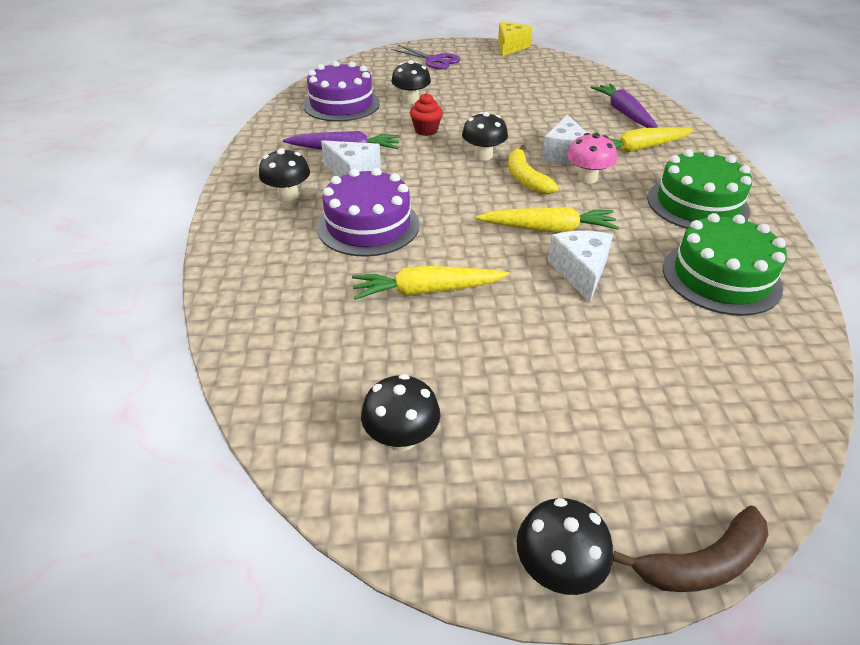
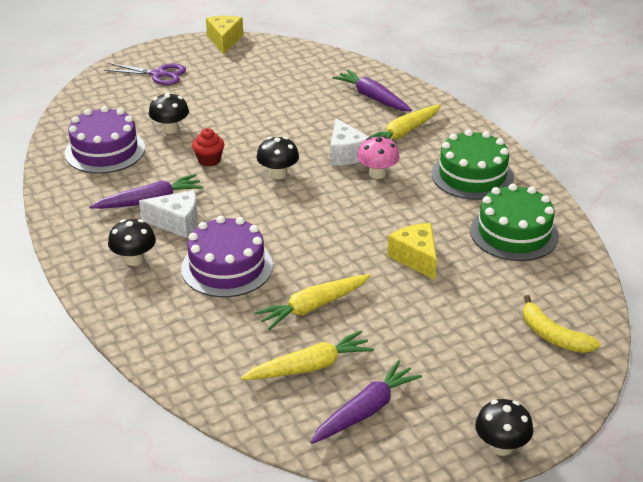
camera: 25 degrees left, 5 degrees down
(401, 437) = (365, 411): black mushroom -> purple carrot
(525, 178) = (328, 187): yellow banana -> yellow banana (553, 336)
(548, 229) = (372, 229): yellow carrot -> yellow carrot (309, 367)
(580, 272) = (416, 258): white cheese -> yellow cheese
(702, 563) = (575, 415): brown banana -> none

